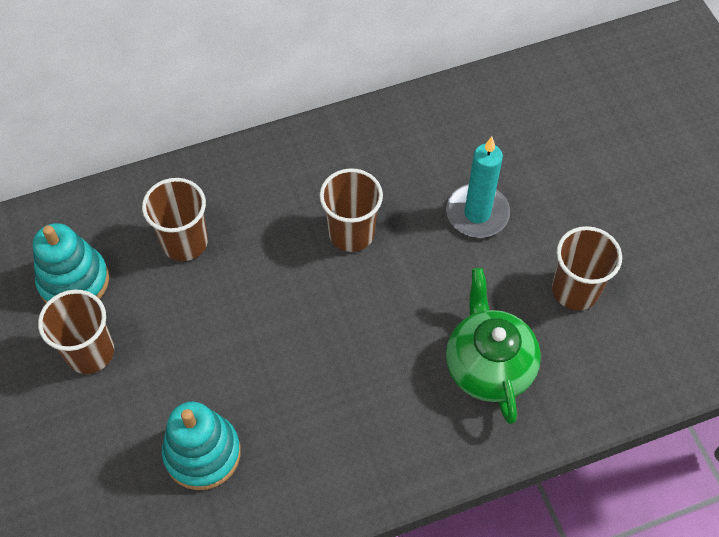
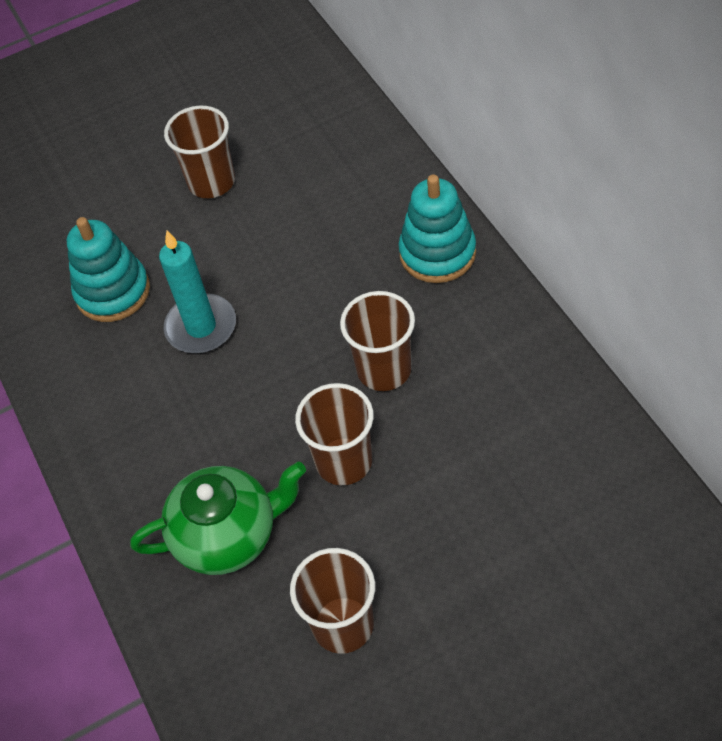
camera: 90 degrees right, 5 degrees down
(74, 281) = (286, 150): turquoise stacking toy -> turquoise stacking toy (437, 253)
(185, 242) = (345, 224): brown cup -> brown cup (344, 461)
(477, 213) = (437, 497): turquoise candle -> turquoise candle (201, 327)

